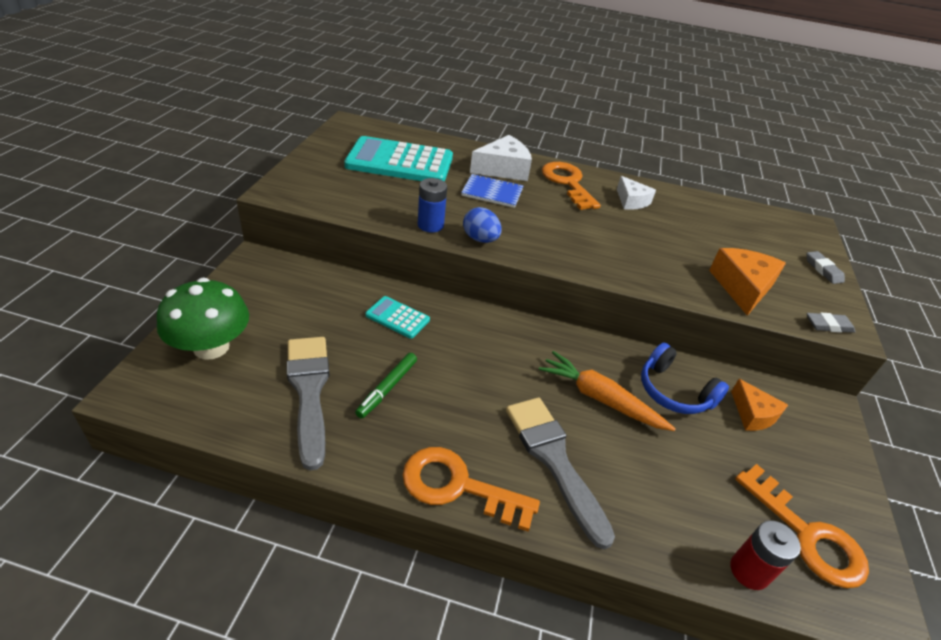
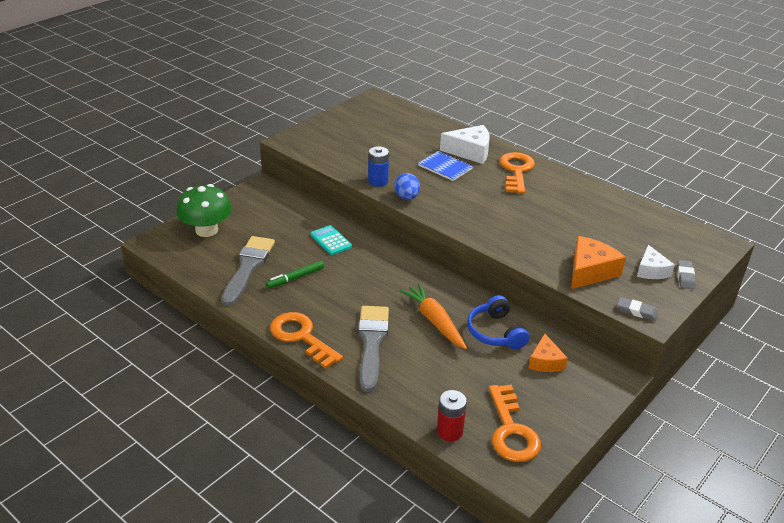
camera: 30 degrees right, 5 degrees down
(400, 162) = (390, 134): turquoise calculator -> none
(631, 201) = (560, 194): white cheese -> white cheese (651, 270)

